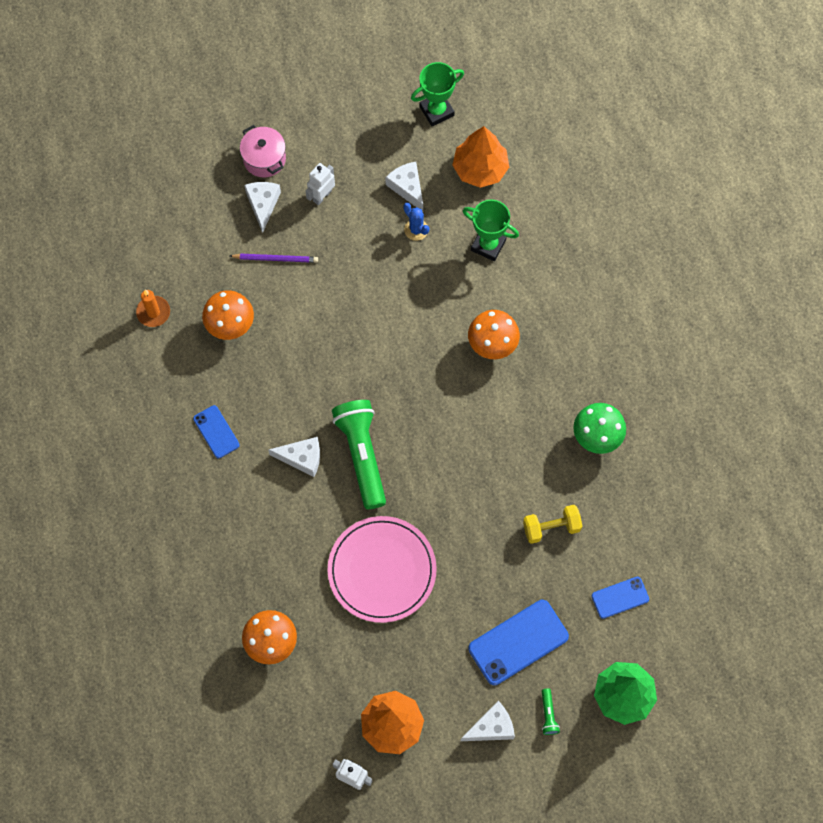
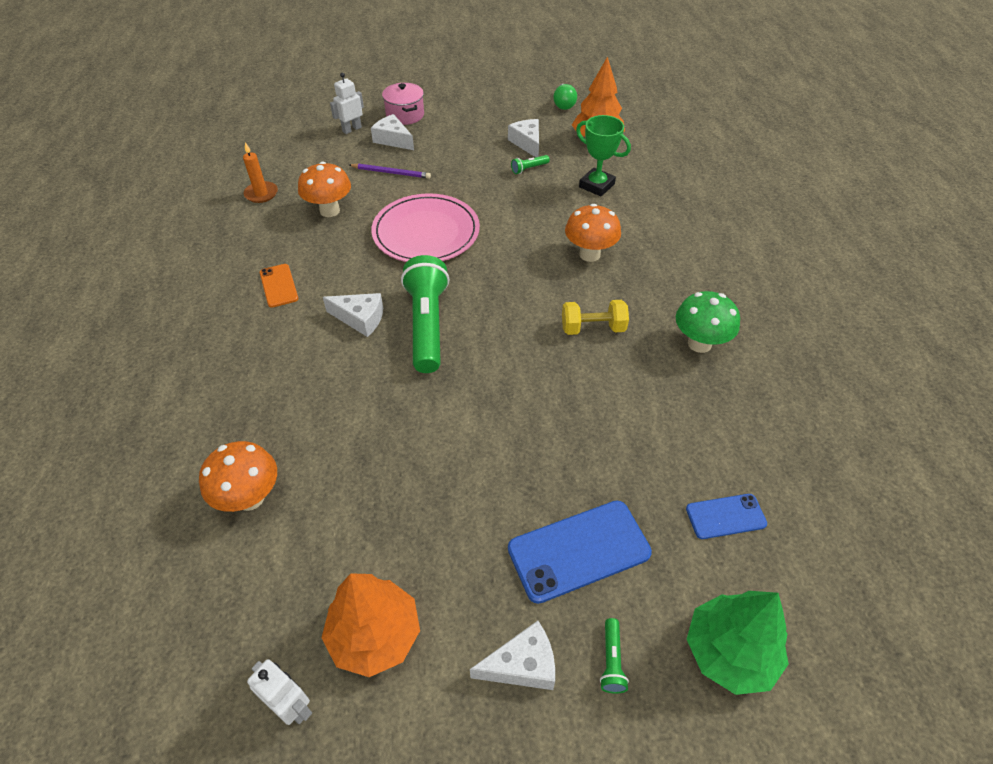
camera: 10 degrees right, 20 degrees down
(216, 432) = (279, 286): blue phone -> orange phone
(263, 204) = (393, 140): white cheese -> white cheese turned 60 degrees counterclockwise
(322, 196) = (448, 140): white robot -> white robot (352, 129)
(382, 570) = (417, 438): pink plate -> pink plate (426, 232)
(416, 230) = (529, 169): blue cactus -> green flashlight
(436, 111) = (563, 104): green trophy -> green light bulb
(551, 527) = (638, 424): yellow dumbbell -> yellow dumbbell (593, 328)

